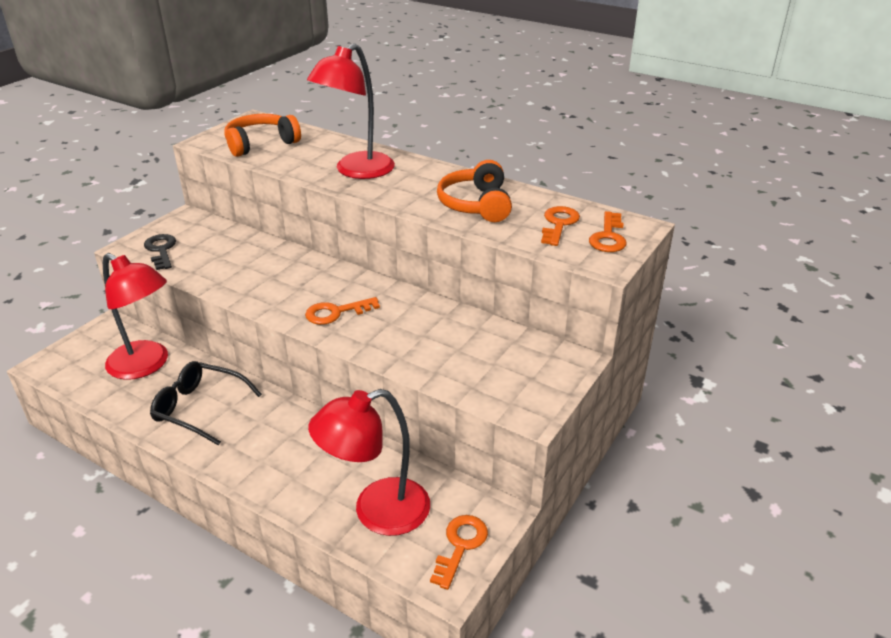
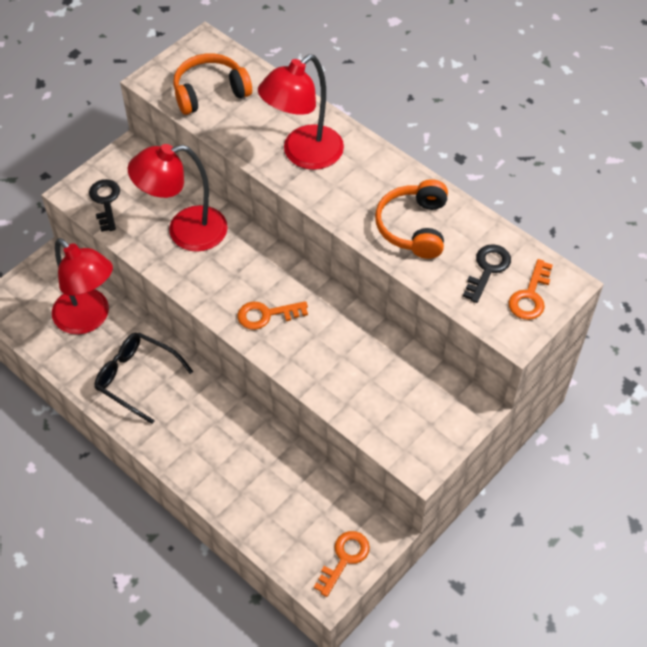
camera: 10 degrees right, 20 degrees up
(377, 512) = (280, 515): red lamp -> red lamp (185, 231)
(558, 224) = (487, 269): orange key -> black key

